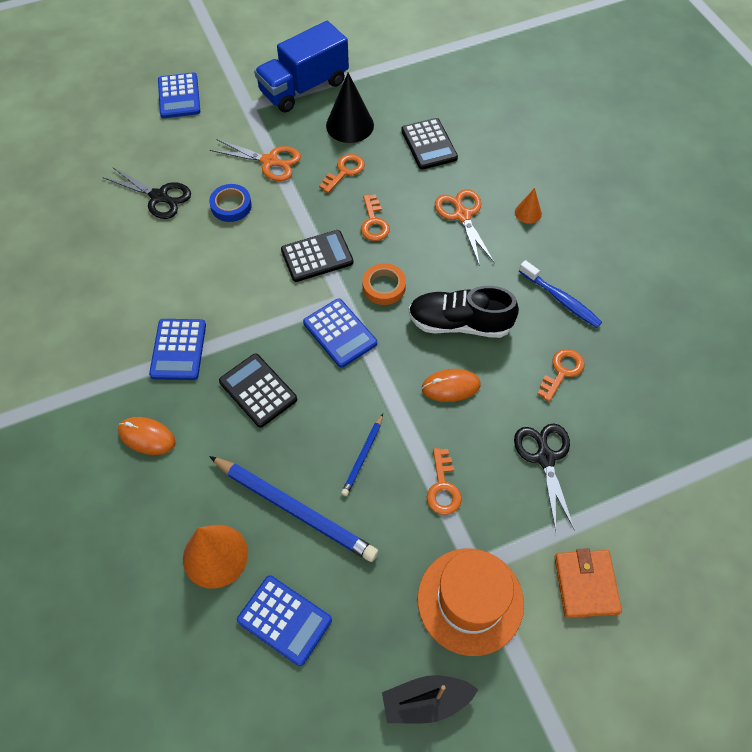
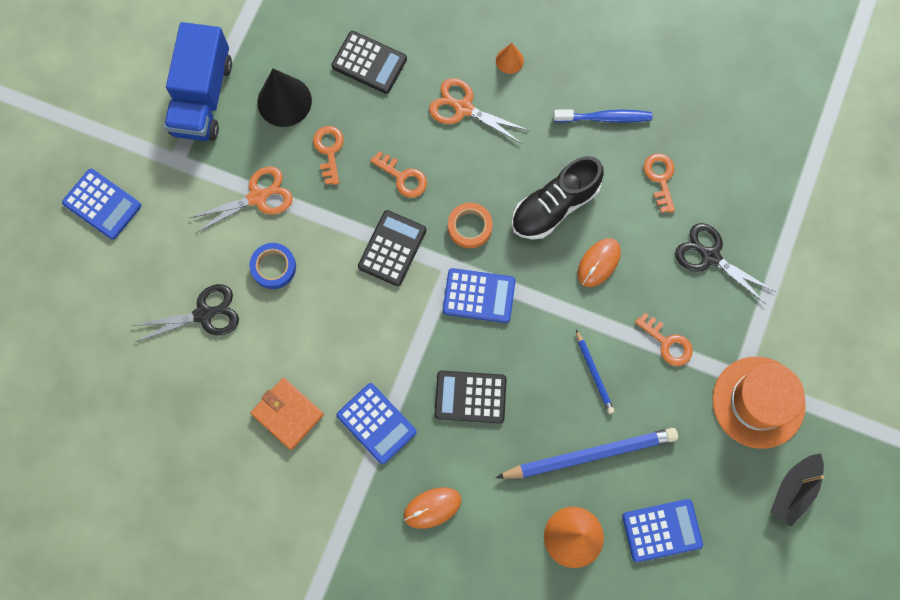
camera: 45 degrees left, 15 degrees up
(585, 584) = (814, 321): orange wallet -> orange wallet (287, 414)

